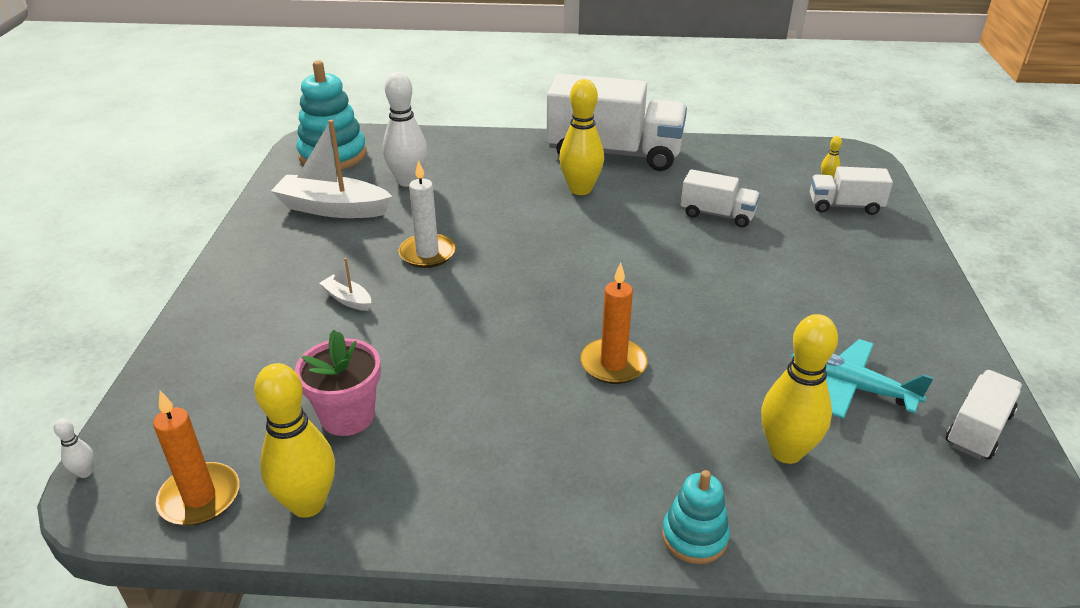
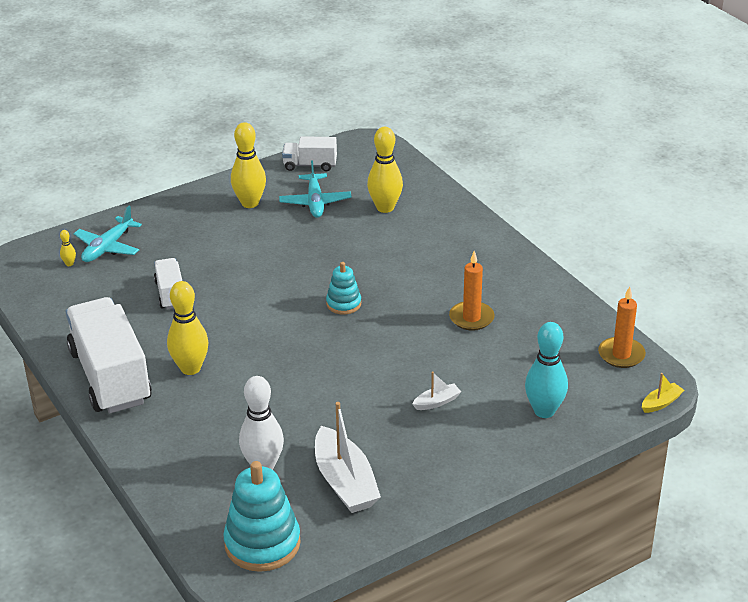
camera: 125 degrees left, 0 degrees up
(85, 472) = (661, 403): white bowling pin -> yellow boat
(227, 364) = (544, 411): none -> turquoise bowling pin
(308, 504) = (581, 321): yellow bowling pin -> yellow bowling pin (250, 203)
(347, 299) = (437, 402): white boat -> white boat turned 120 degrees counterclockwise
(347, 416) = (521, 341): pink flower pot -> none
(427, 253) = (351, 397): white candle -> none
(613, 364) = (379, 275): orange candle -> orange candle (471, 318)
(694, 537) = (464, 215): turquoise stacking toy -> turquoise stacking toy (343, 304)
(844, 206) = (107, 247): white truck -> turquoise plane

